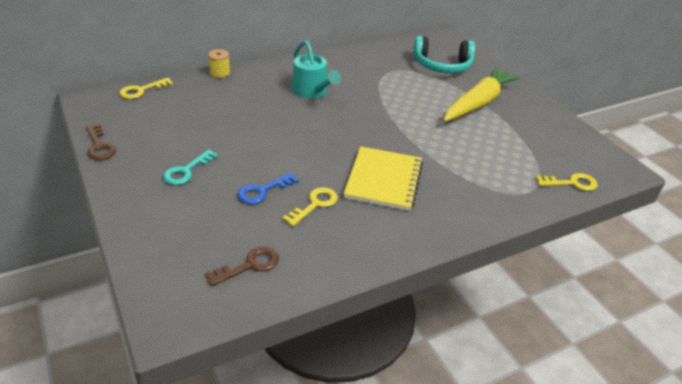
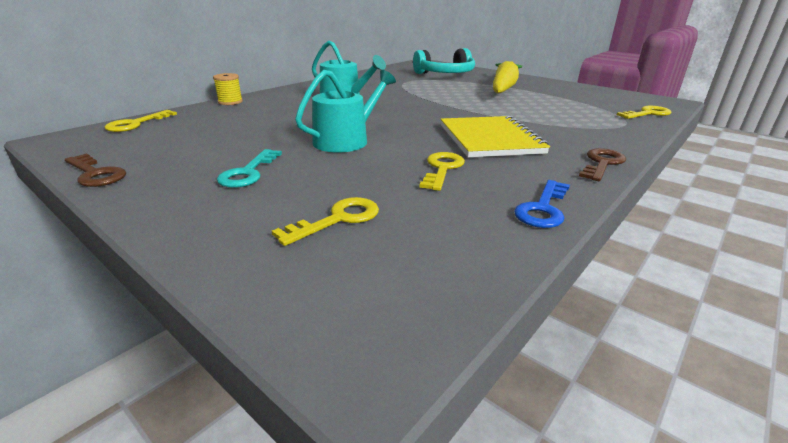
camera: 20 degrees left, 10 degrees down
(212, 232) = (337, 219): none -> yellow key
(249, 265) = (426, 241): brown key -> brown key (602, 163)
(263, 191) = (367, 170): blue key -> blue key (543, 208)
(273, 151) = (346, 140): none -> turquoise watering can

